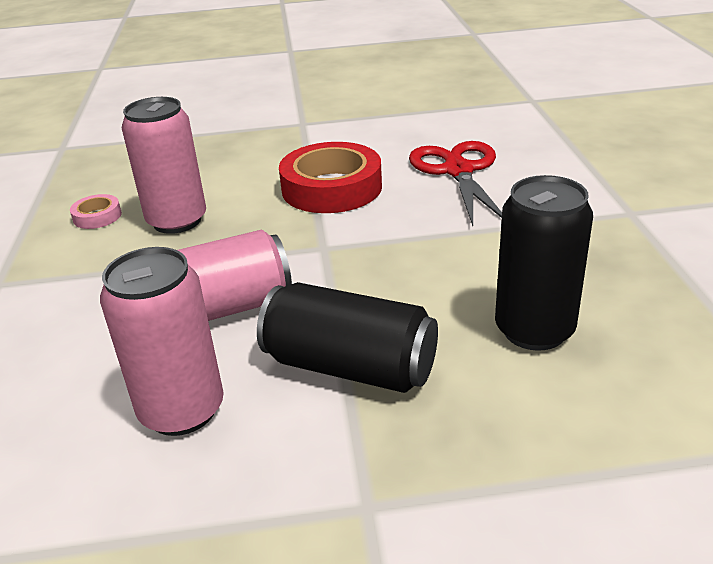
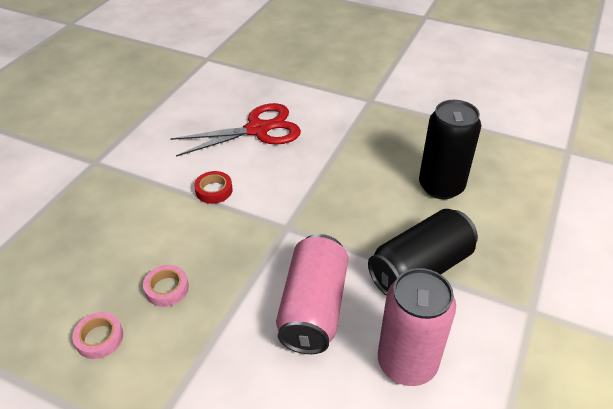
camera: 60 degrees left, 10 degrees up
(177, 221) = (167, 288): pink can -> pink tape
(331, 188) = (214, 190): red tape -> red tape, size x0.45
(458, 171) = (258, 129): red scissors -> red scissors turned 135 degrees clockwise

